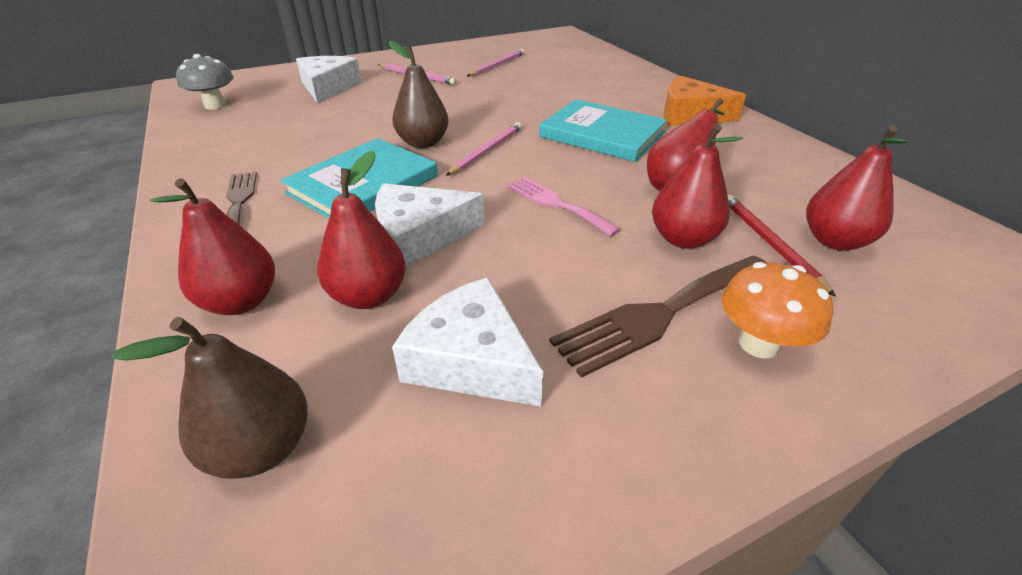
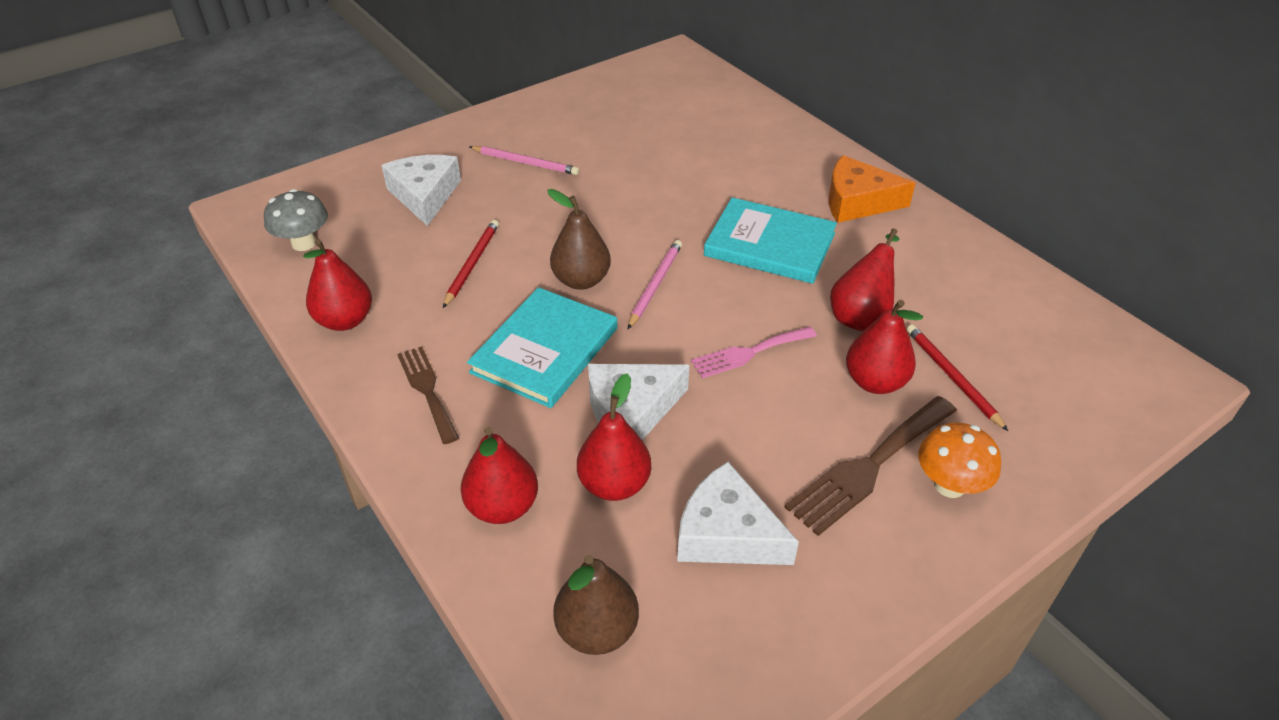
camera: 10 degrees left, 5 degrees up
(337, 126) = (472, 264): none -> red pencil
(497, 65) = (615, 131): pink pencil -> none
(557, 204) = (749, 353): pink fork -> pink fork turned 60 degrees counterclockwise
(834, 241) = (1008, 366): red pear -> red pear (345, 320)

